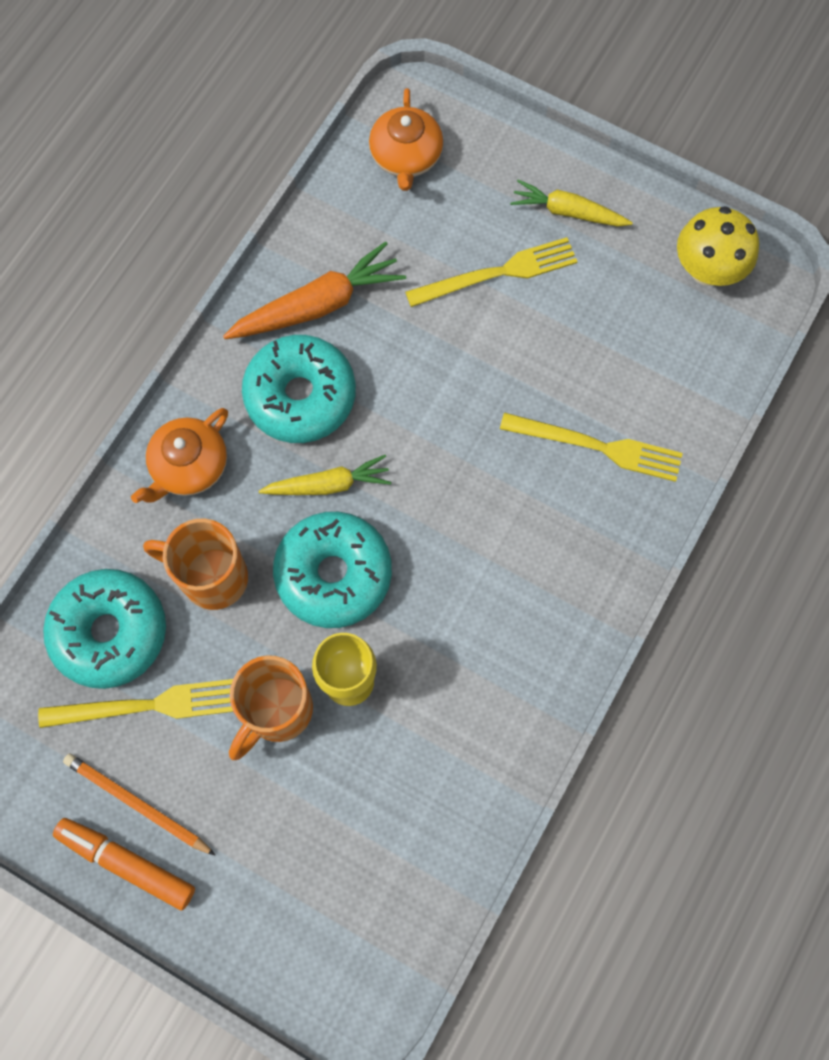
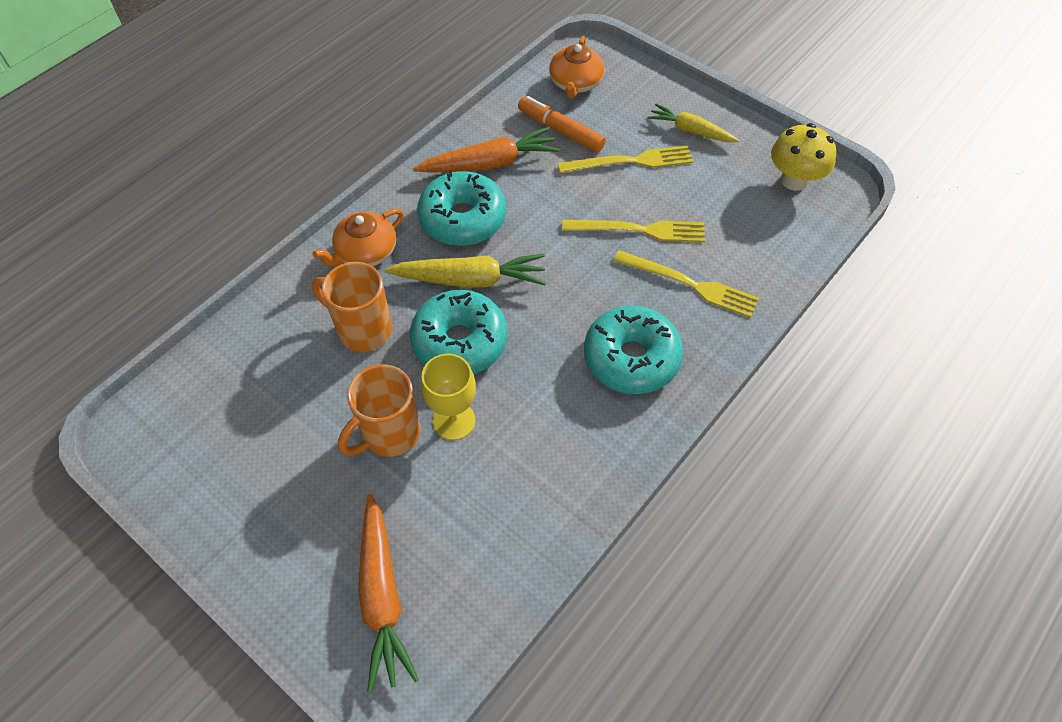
camera: 10 degrees right, 15 degrees down
(110, 632) = (271, 356): turquoise donut -> turquoise donut (631, 358)
(127, 863) = (233, 531): orange marker -> orange marker (560, 130)
(137, 804) = (255, 486): orange pencil -> none
(146, 705) = (284, 413): yellow fork -> yellow fork (639, 230)
(315, 908) = (382, 596): none -> orange carrot
(328, 484) = (470, 279): yellow carrot -> yellow carrot, size x1.51

